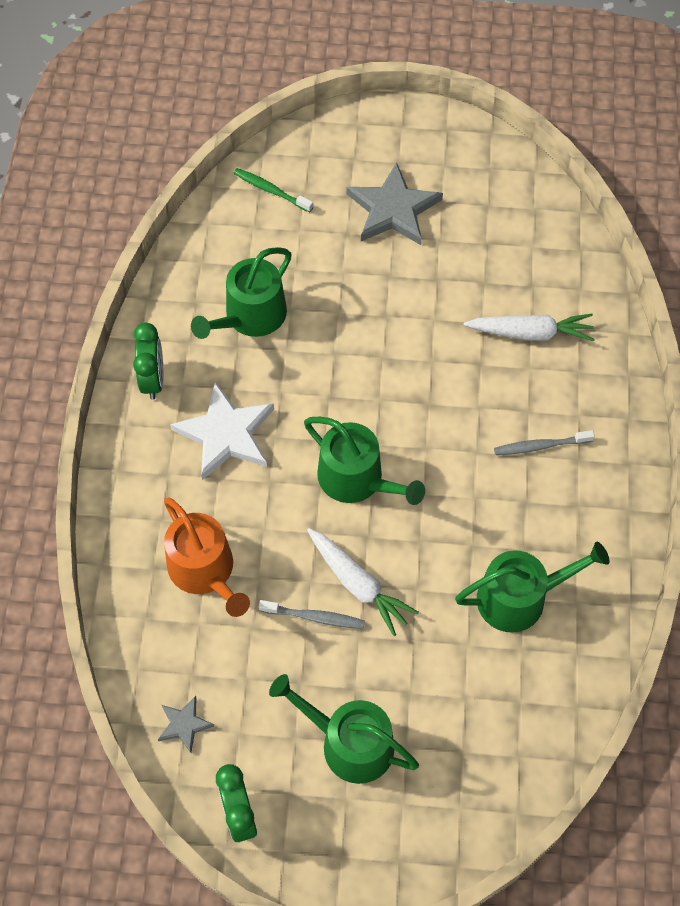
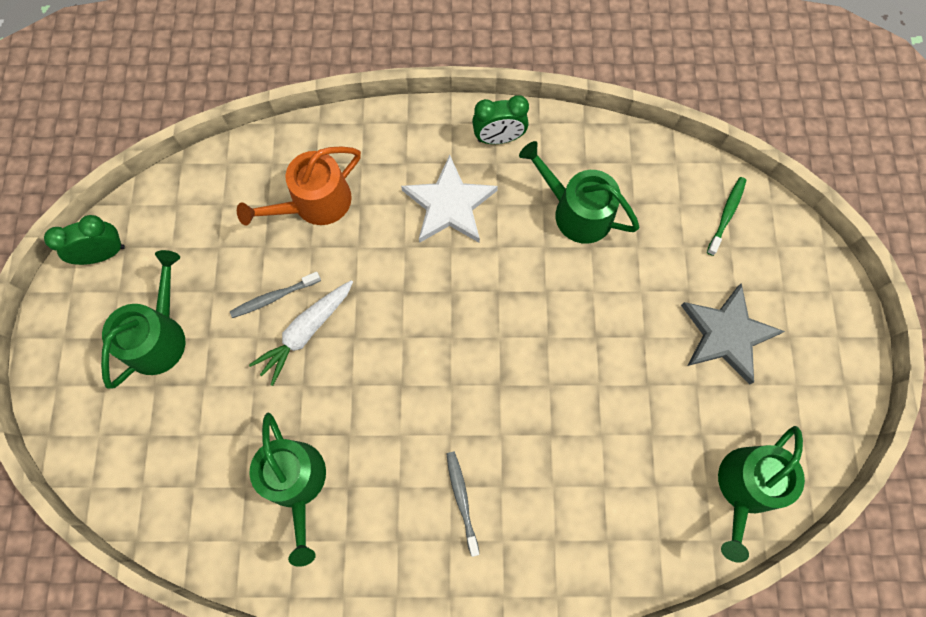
camera: 85 degrees right, 10 degrees up
(184, 724) = (179, 204): grey star -> none
(314, 617) = (274, 297): grey toothbrush -> grey toothbrush turned 60 degrees clockwise
(357, 479) = (412, 323): green watering can -> green watering can (745, 488)
(530, 333) = (595, 486): white carrot -> none

